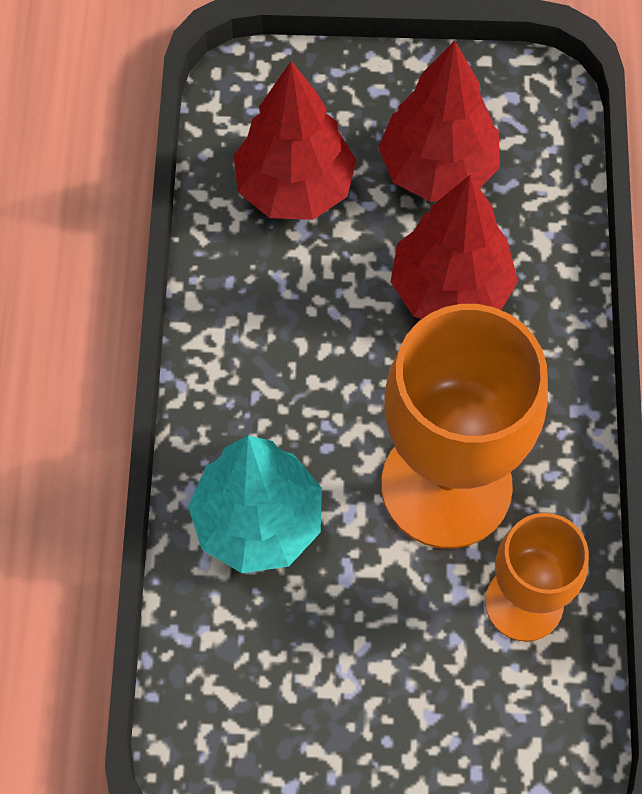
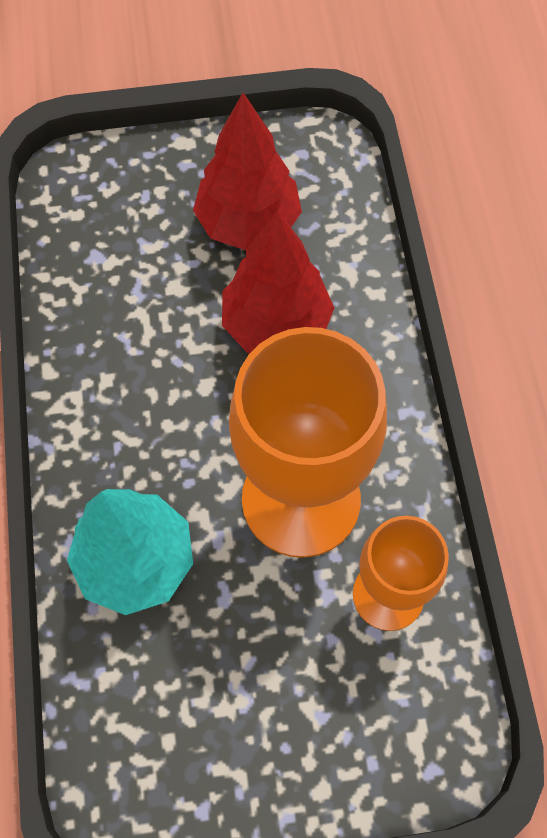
camera: 10 degrees left, 0 degrees up
(294, 188) = (126, 258): red tree -> none

